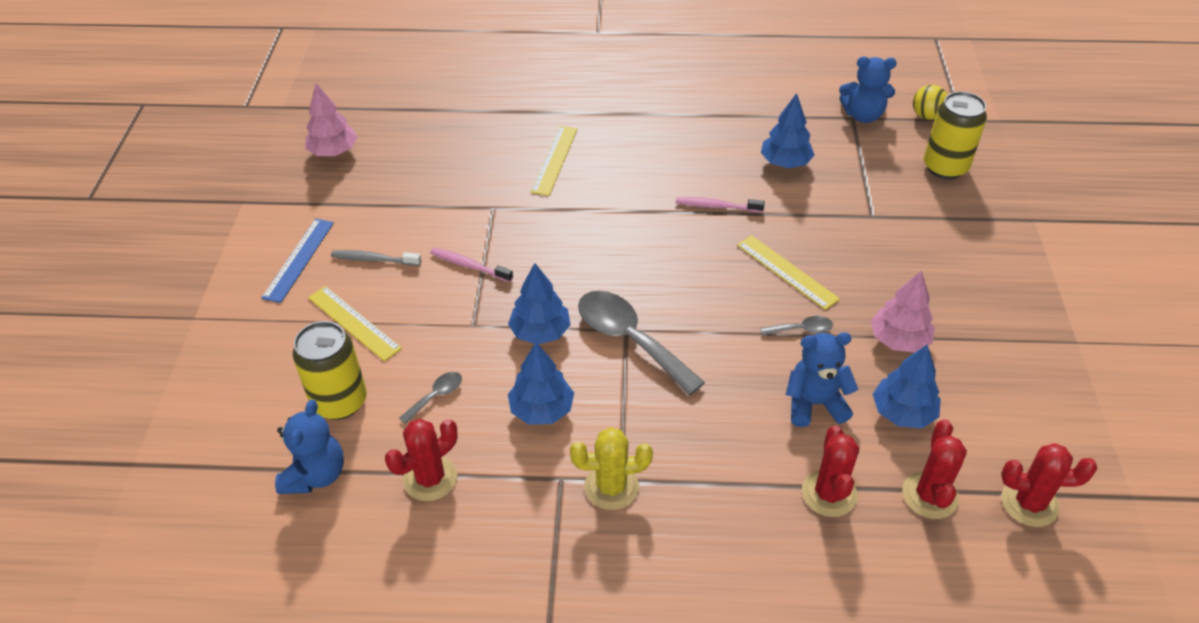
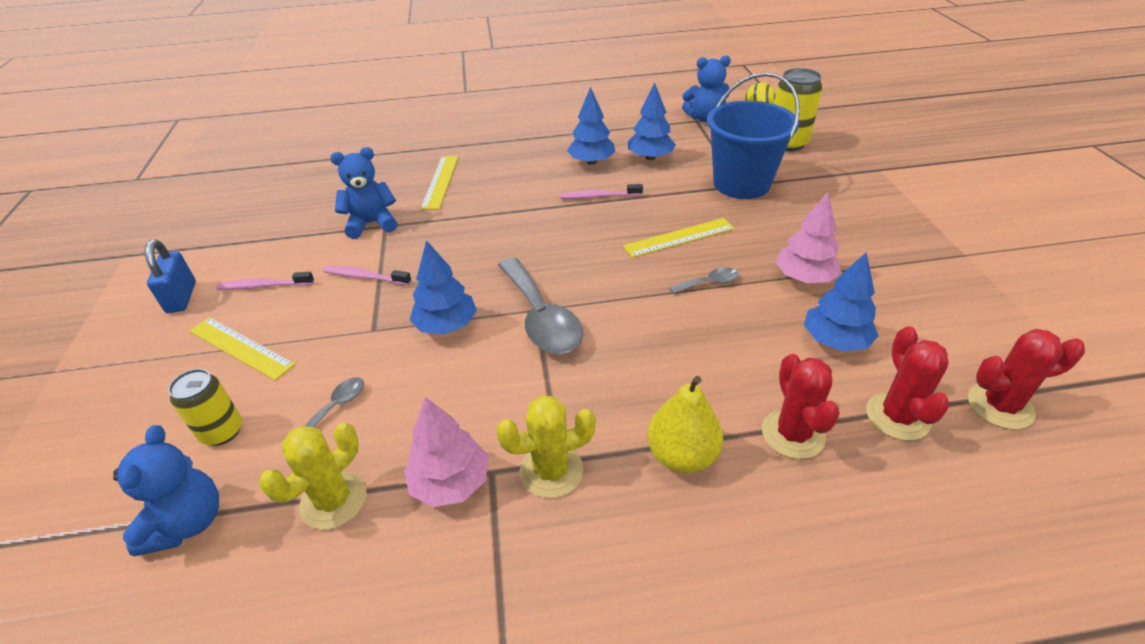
camera: 10 degrees left, 5 degrees down
(299, 259) = (181, 297): blue ruler -> blue padlock
(334, 152) = (223, 203): pink tree -> pink tree (451, 482)
(340, 401) = (222, 431): yellow can -> yellow can, size x0.66
(374, 259) = (264, 286): grey toothbrush -> pink toothbrush
(430, 478) = (333, 500): red cactus -> yellow cactus
(541, 410) = (458, 401): blue tree -> blue tree (591, 162)
(629, 339) = (541, 317): grey spoon -> grey spoon turned 150 degrees counterclockwise
(725, 494) = (682, 456): none -> yellow pear
(787, 271) = (679, 237): yellow ruler -> yellow ruler turned 60 degrees counterclockwise
(814, 404) = (745, 347): blue teddy bear -> blue teddy bear (372, 224)
(874, 214) = (741, 184): none -> blue bucket

